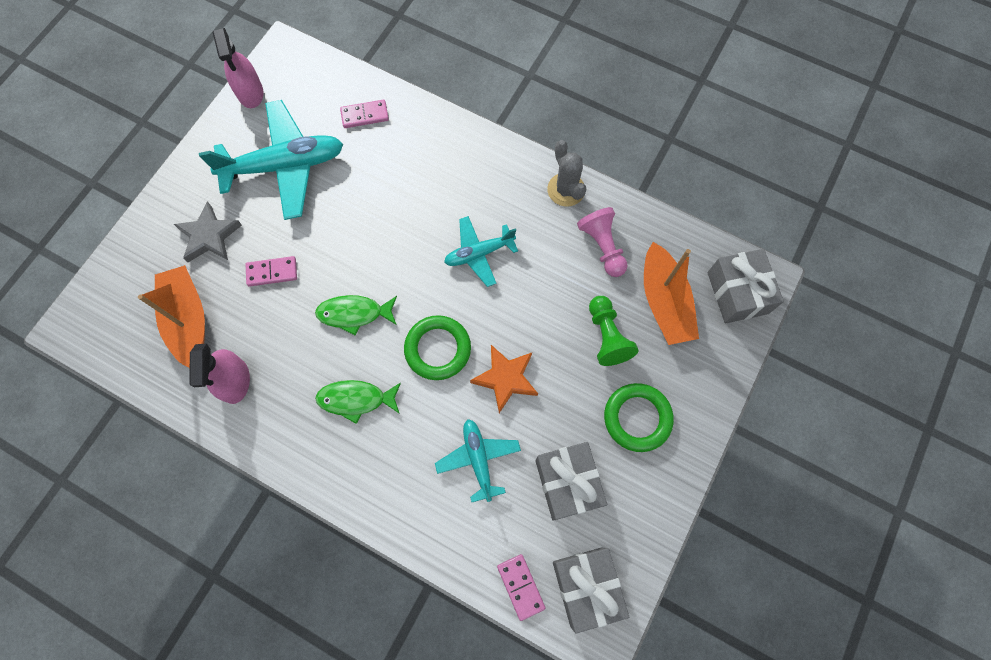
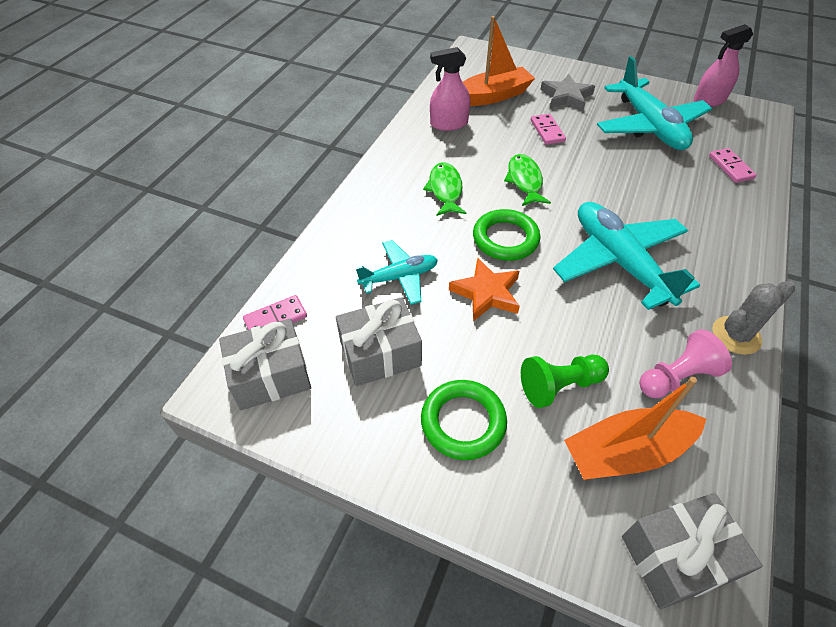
camera: 85 degrees right, 20 degrees down
(479, 253) = (619, 262): turquoise plane -> turquoise plane, size x1.79

